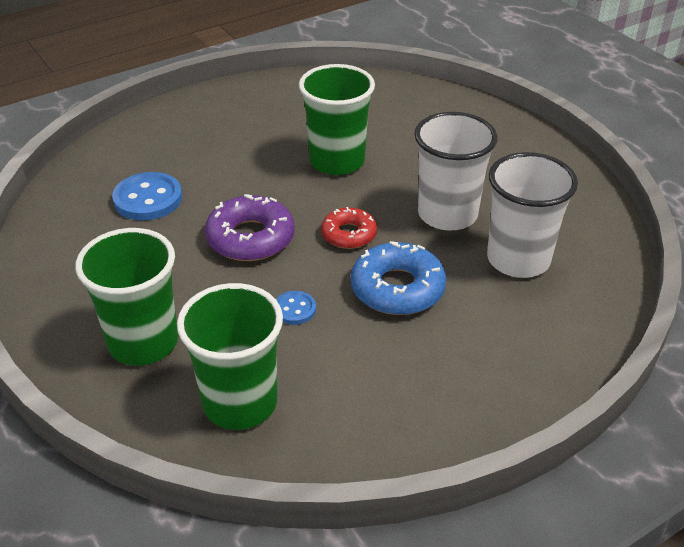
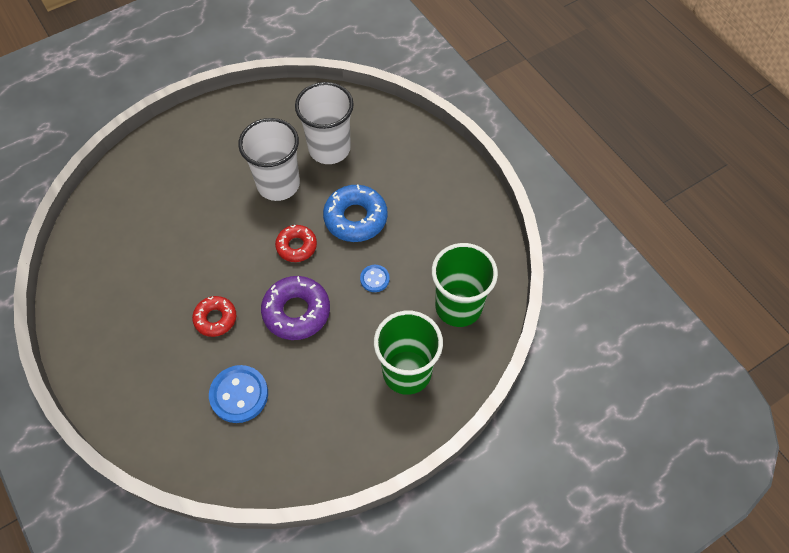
camera: 90 degrees left, 20 degrees up
(249, 176) = (215, 318): none -> red donut
(337, 161) = (202, 254): green cup -> none

